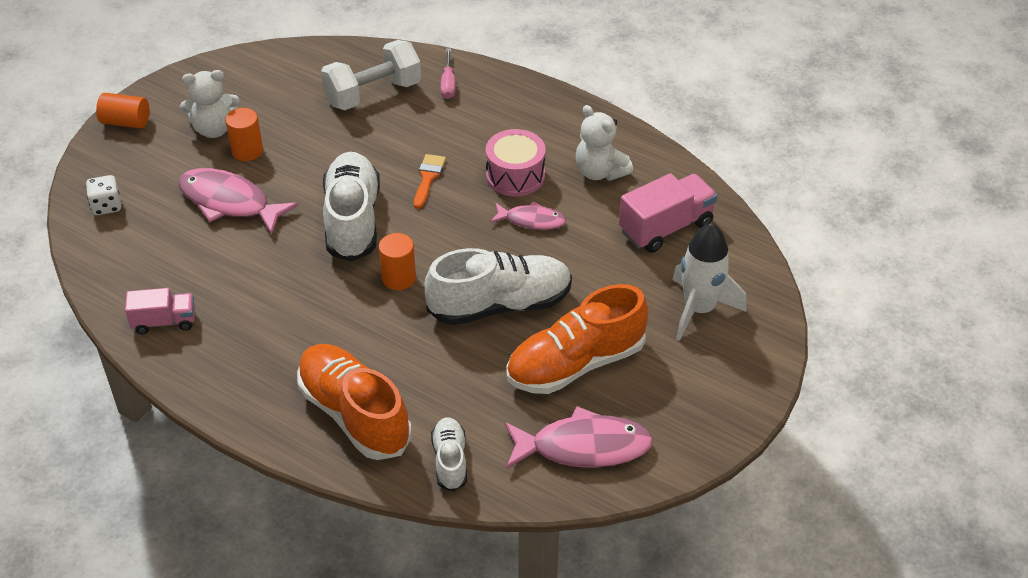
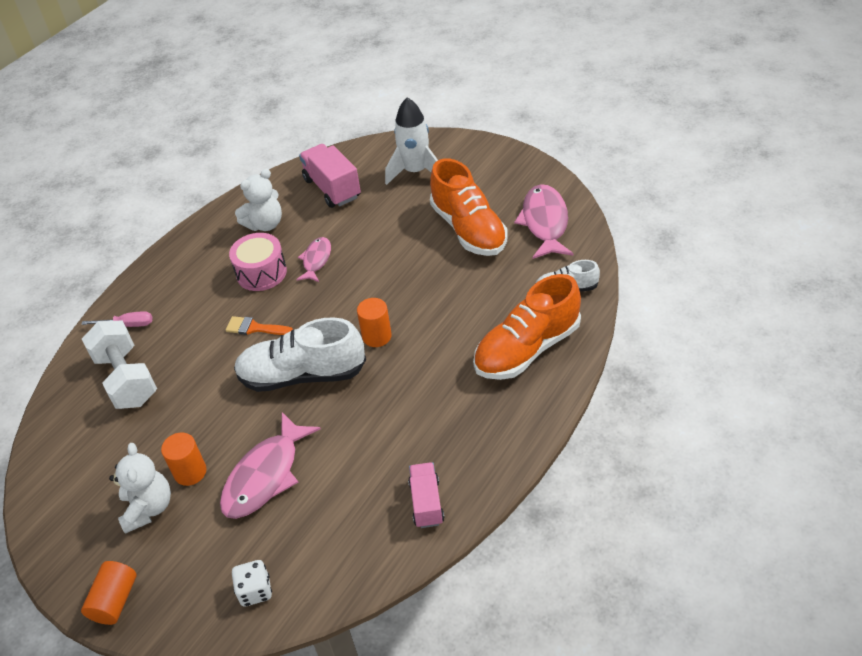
camera: 85 degrees left, 0 degrees up
(500, 305) = (409, 272): white shoe -> none

